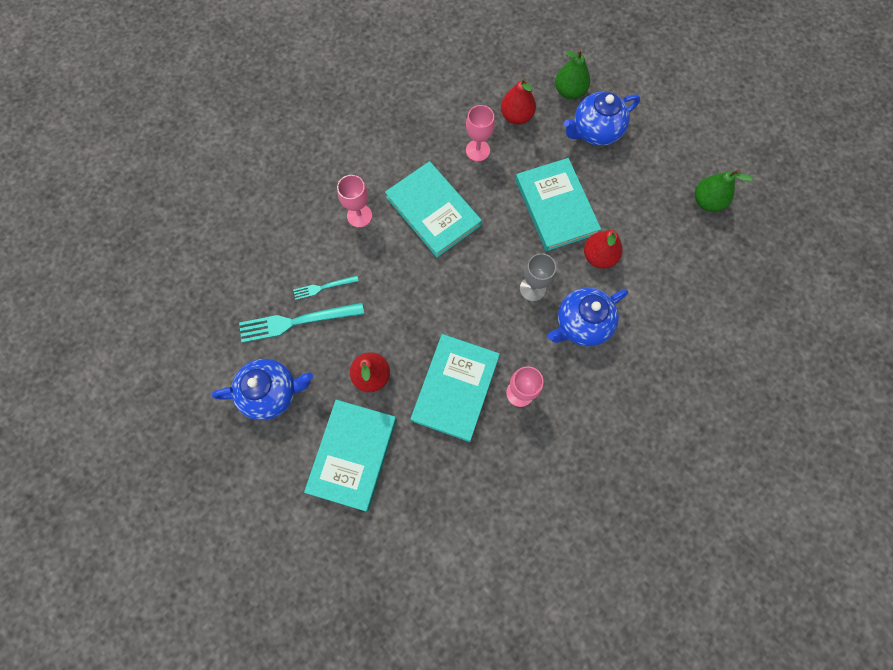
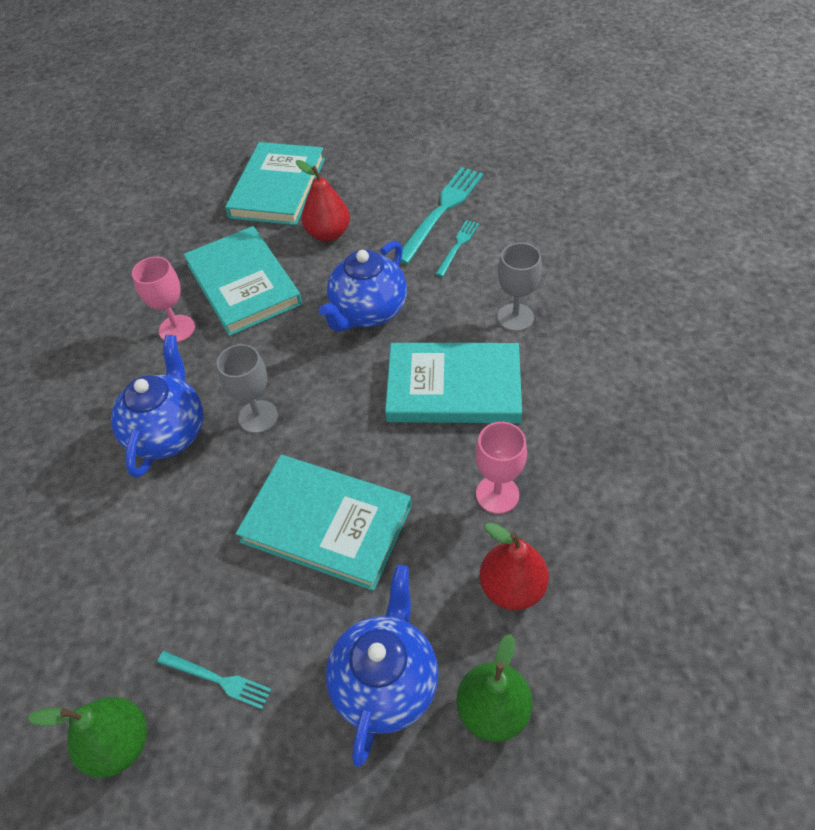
camera: 135 degrees right, 20 degrees down
(272, 393) = (391, 167): blue teapot -> blue teapot (368, 312)
(352, 455) = (277, 188): turquoise book -> turquoise book turned 45 degrees clockwise
(359, 216) = (515, 317): pink goblet -> grey goblet
(598, 256) = (214, 518): red pear -> none
(653, 189) = (217, 679): none -> turquoise fork

